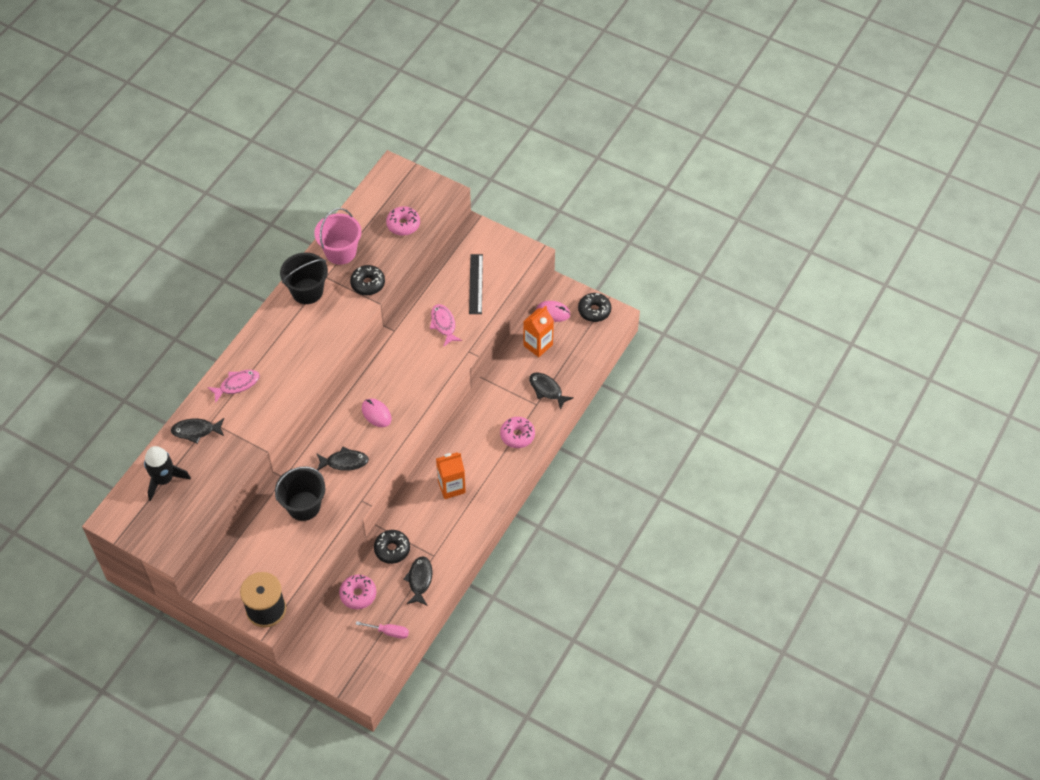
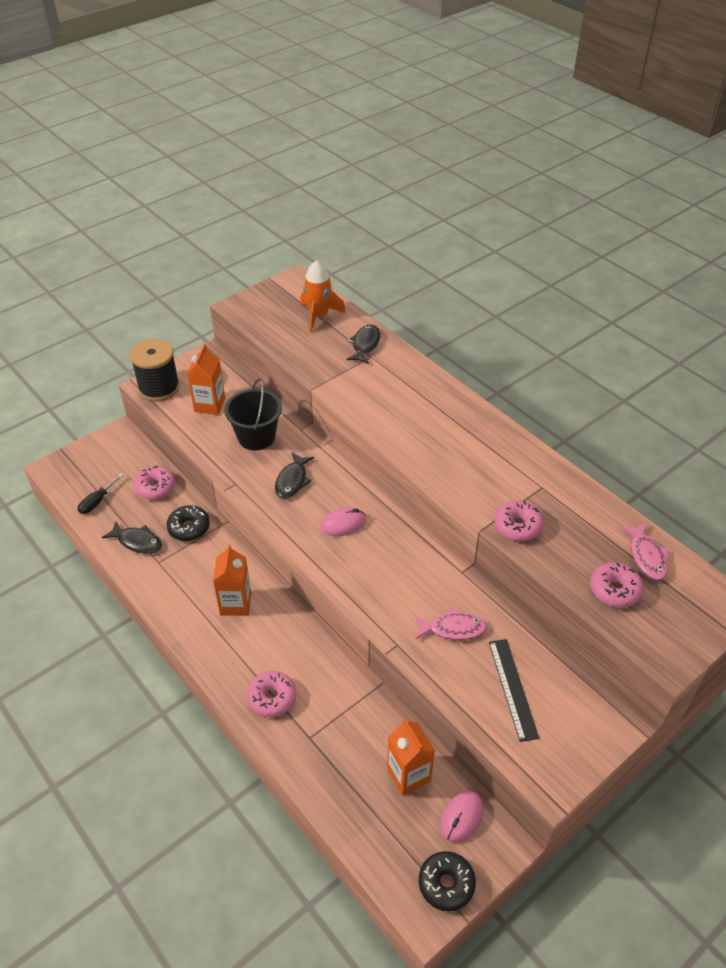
camera: 110 degrees right, 10 degrees down
(164, 480) = (318, 316): black rocket -> orange rocket
(237, 385) = (409, 383): pink fish -> pink fish (646, 556)
(276, 558) = (209, 405): none -> orange carton
(307, 291) = (524, 465): black bucket -> none
(340, 252) = (580, 511): pink bucket -> none
(368, 284) = (517, 526): black donut -> pink donut
(389, 632) = (97, 501): pink screwdriver -> black screwdriver
(475, 284) = (513, 688): black ruler -> black ruler turned 60 degrees clockwise
(547, 390) = (327, 760): black fish -> none

